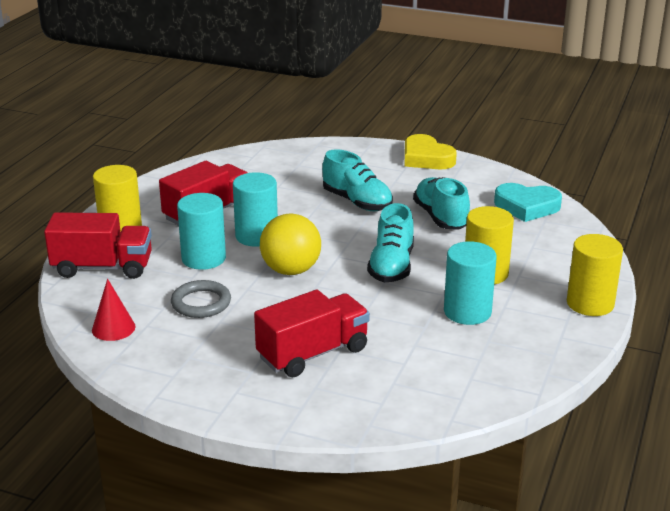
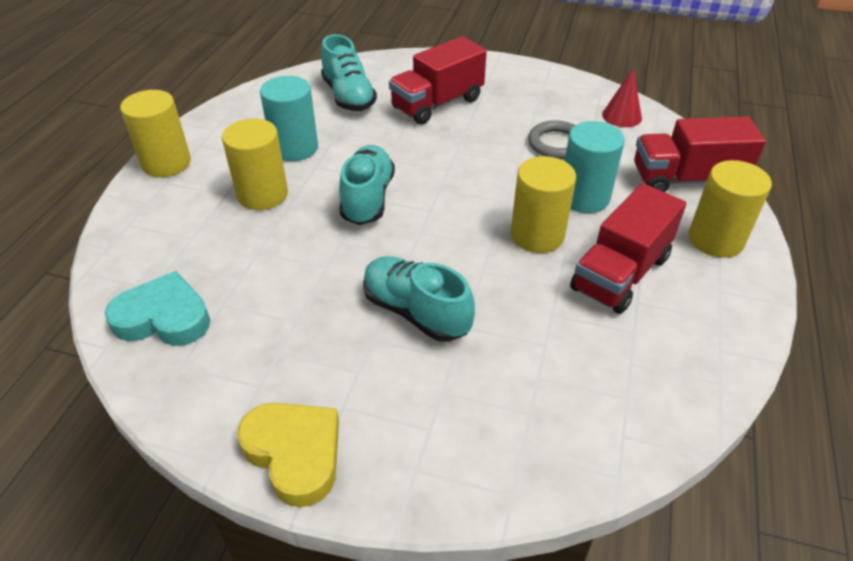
camera: 175 degrees right, 15 degrees up
(256, 236) = (537, 235): turquoise cylinder -> yellow cylinder
(291, 270) = (480, 186): yellow ball -> none
(440, 217) = (297, 285): turquoise shoe -> turquoise shoe (348, 96)

